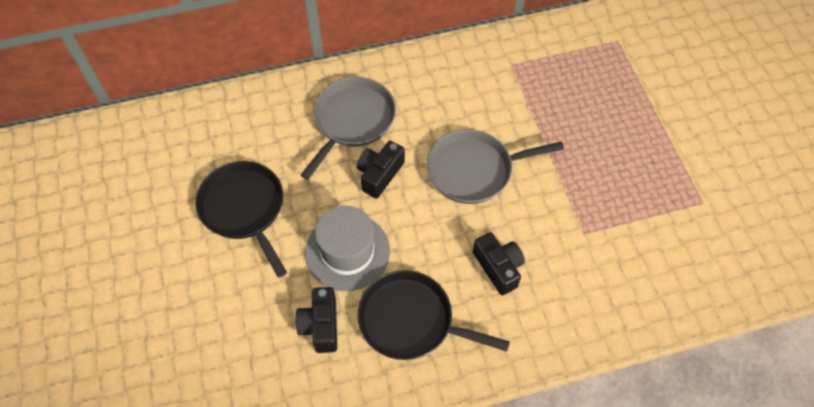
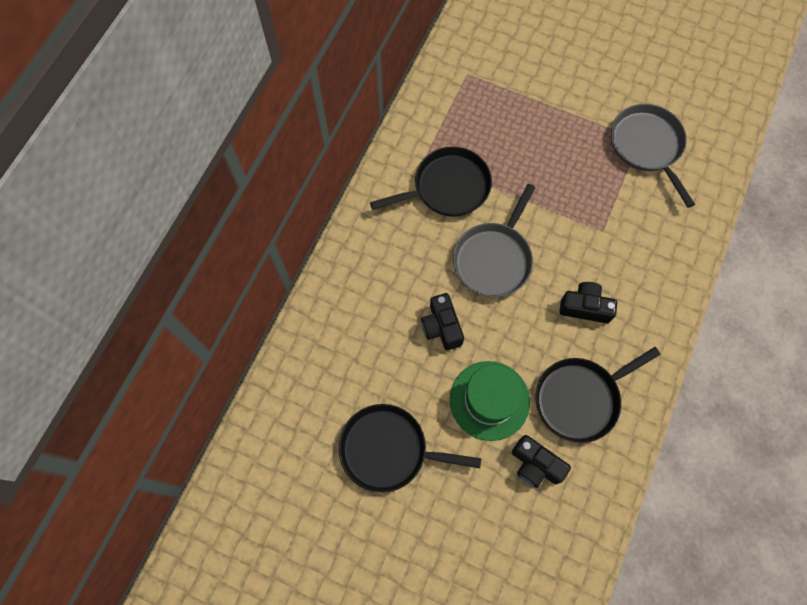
camera: 50 degrees left, 10 degrees up
(347, 251) = (489, 400): grey hat -> green hat
(352, 120) = (375, 309): grey pan -> grey pan (647, 146)
(503, 96) = (447, 187): none -> black pan

